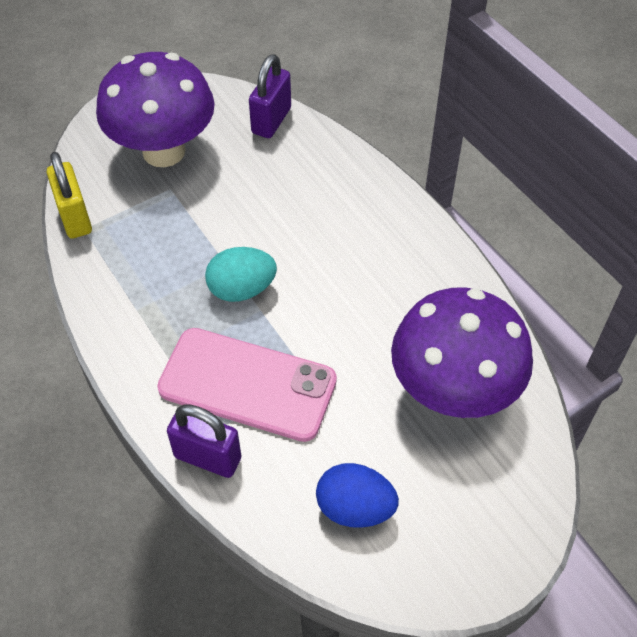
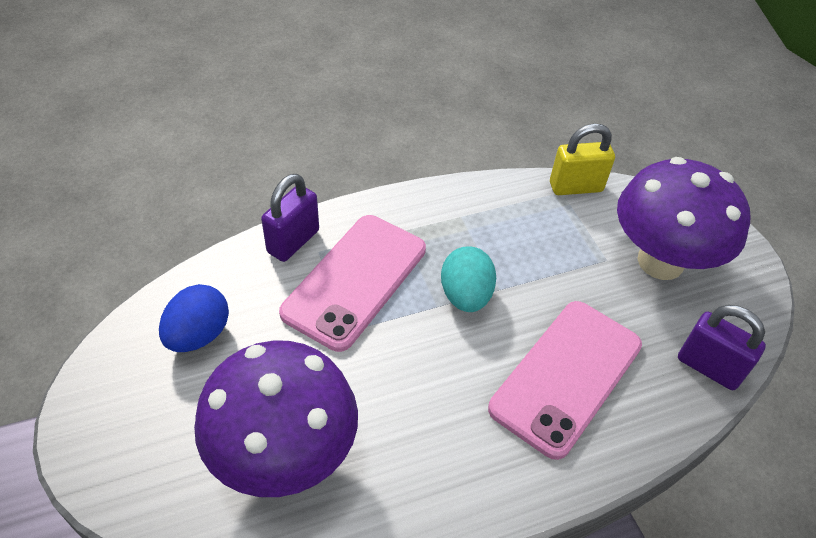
camera: 100 degrees right, 5 degrees down
(309, 208) = (566, 376): none -> pink phone

